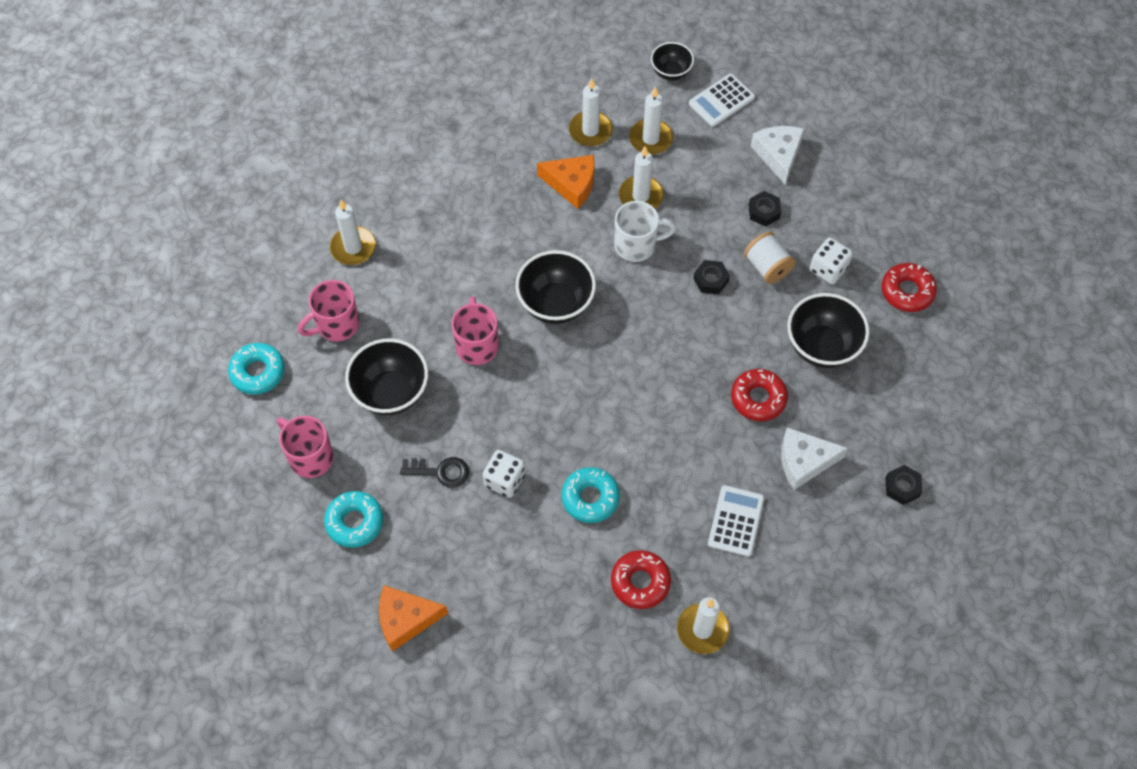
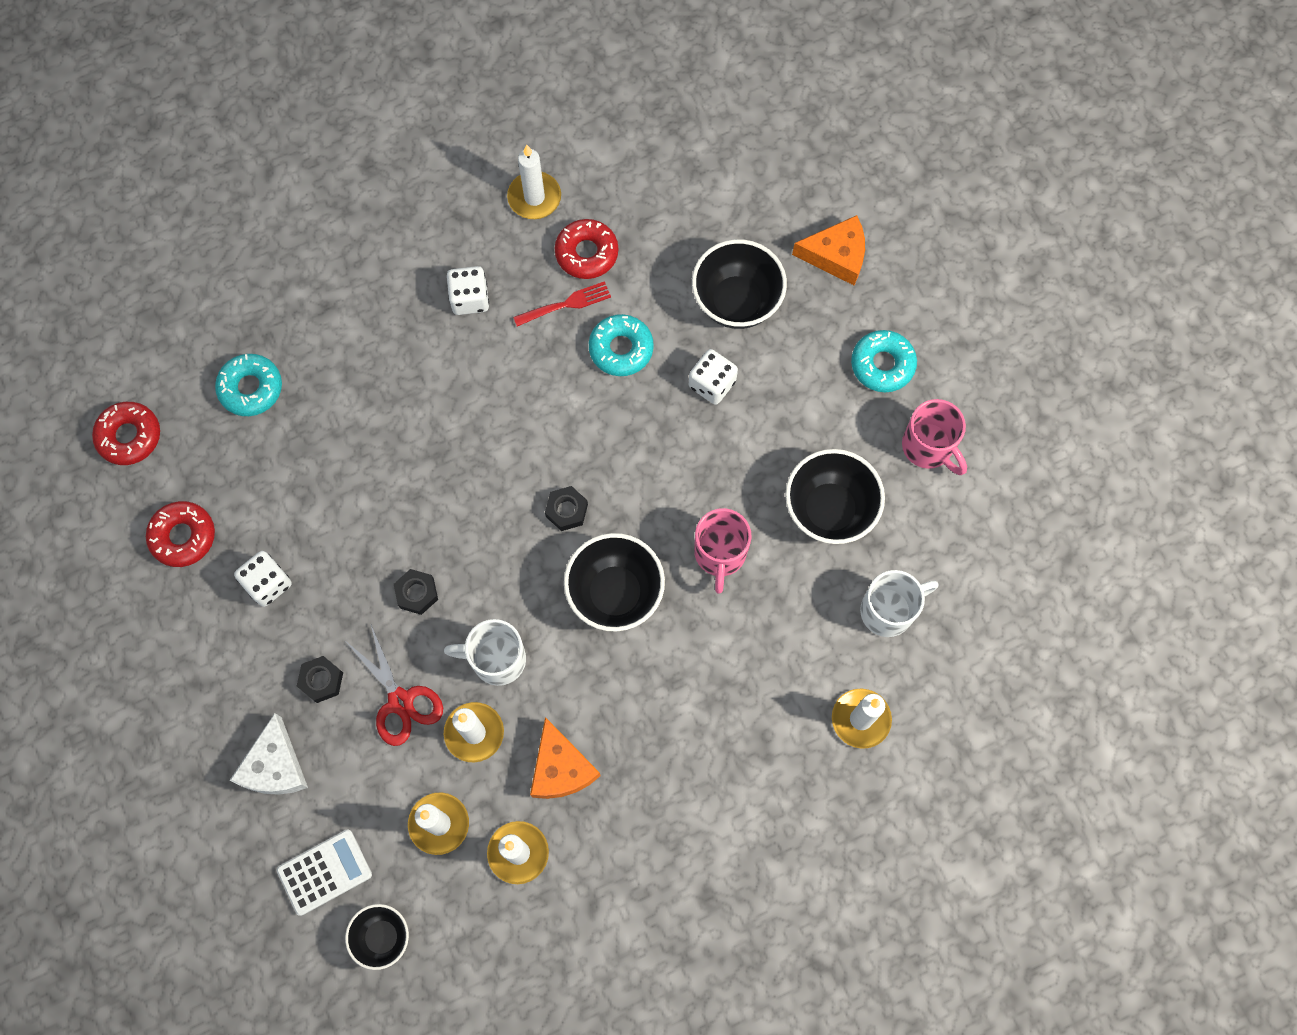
camera: 170 degrees left, 10 degrees up
(258, 372) = (987, 563): turquoise donut -> turquoise donut (251, 388)
(336, 325) = (888, 610): pink mug -> white mug
(440, 472) = (782, 405): black key -> none
(572, 184) = (561, 768): orange cheese -> orange cheese turned 135 degrees counterclockwise
(648, 530) = (566, 304): none -> red fork
(701, 207) = (400, 701): none -> red scissors
(736, 521) = (470, 298): white calculator -> white dice
(758, 398) = (404, 431): red donut -> red donut (129, 436)
(767, 267) = (342, 599): white spool -> none
(804, 461) = (376, 350): white cheese -> none
(822, 347) = (311, 482): black bowl -> black bowl (736, 302)
(902, 487) = (279, 305): black nut -> black nut (566, 510)

